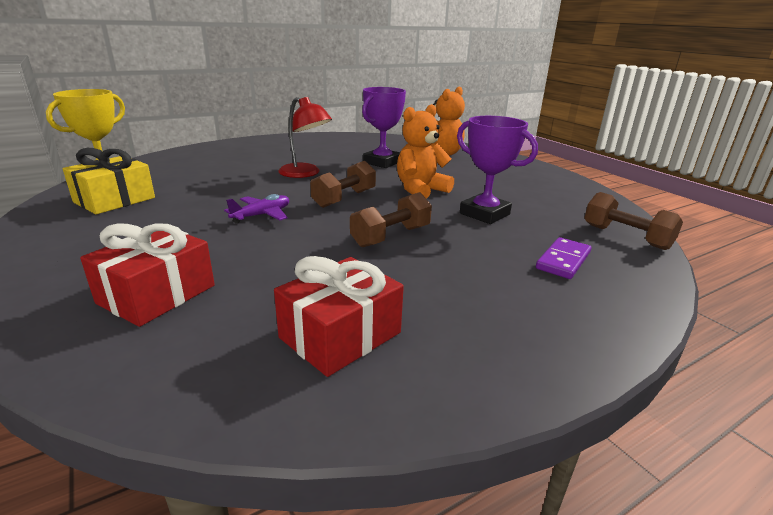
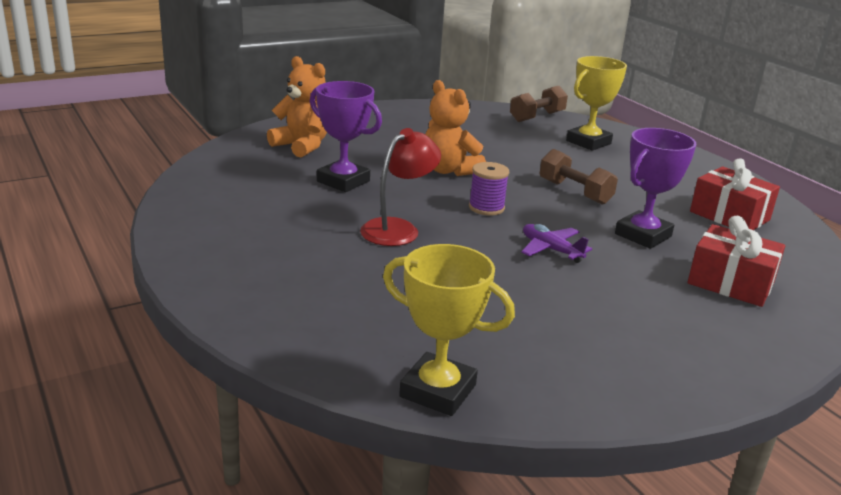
camera: 90 degrees left, 0 degrees up
(115, 200) = (539, 354): yellow gift -> none
(344, 198) = (486, 208): brown dumbbell -> purple spool
(484, 214) = (507, 152): purple trophy -> purple trophy (643, 235)
(563, 260) = (588, 142): purple domino -> yellow trophy

